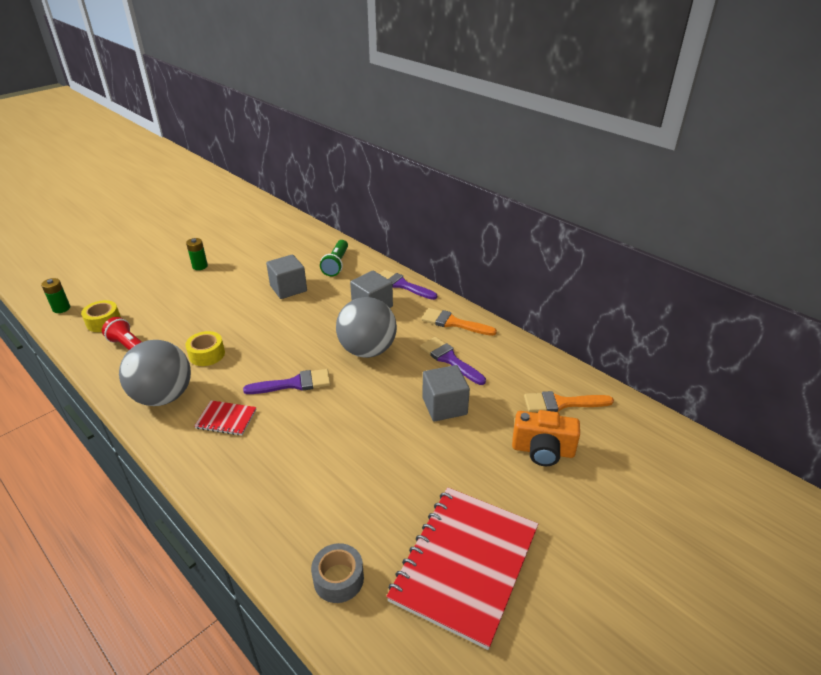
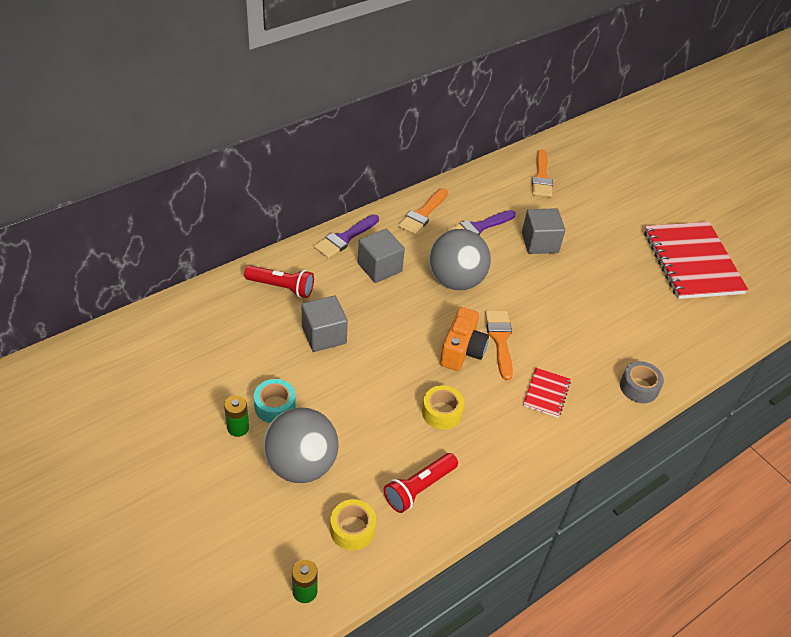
camera: 85 degrees left, 10 degrees up
(163, 396) = (509, 448): grey ball -> grey ball (301, 465)
(218, 277) = (275, 406): none -> turquoise tape
(294, 384) = (500, 340): purple brush -> orange brush
(336, 264) = (281, 287): green flashlight -> red flashlight
(338, 579) = (709, 327): grey tape -> grey tape (639, 387)
(465, 564) = (692, 262): red notebook -> red notebook turned 45 degrees clockwise
(542, 450) = (591, 201): orange camera -> orange camera (462, 351)

